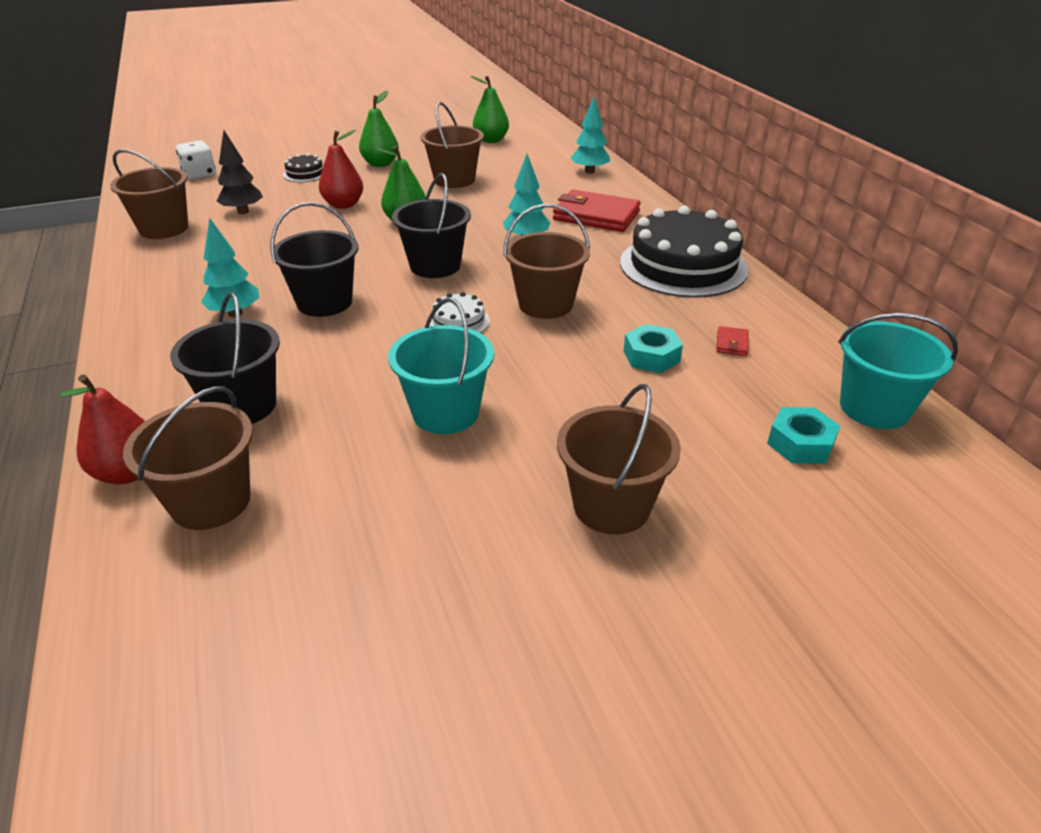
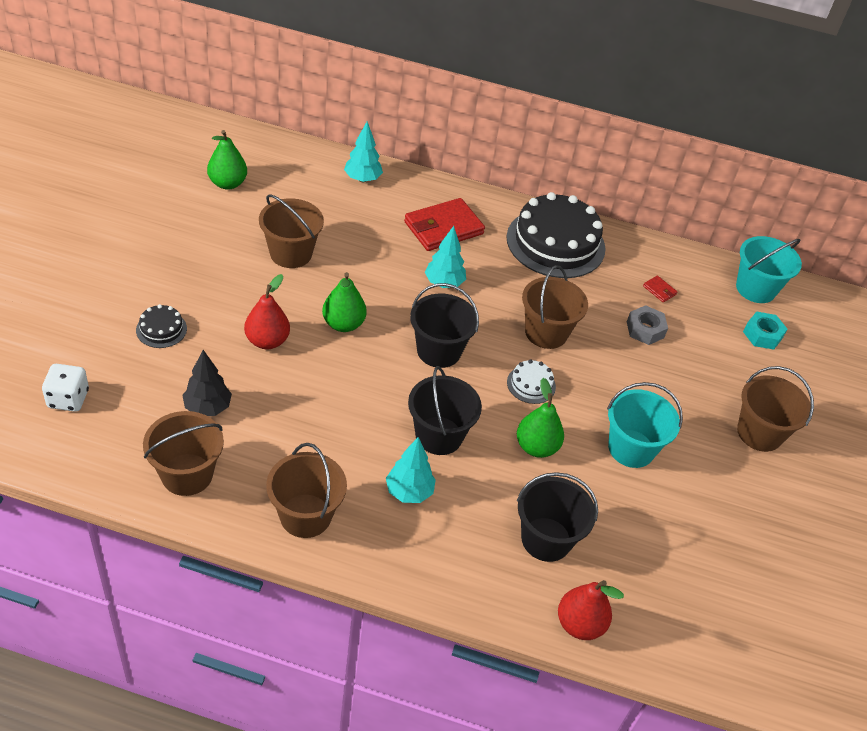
camera: 60 degrees left, 10 degrees up
(211, 502) = (640, 594): brown bucket -> brown bucket (305, 516)
(380, 164) = (199, 273): green pear -> green pear (536, 447)
(651, 356) = (645, 330): turquoise nut -> grey nut

